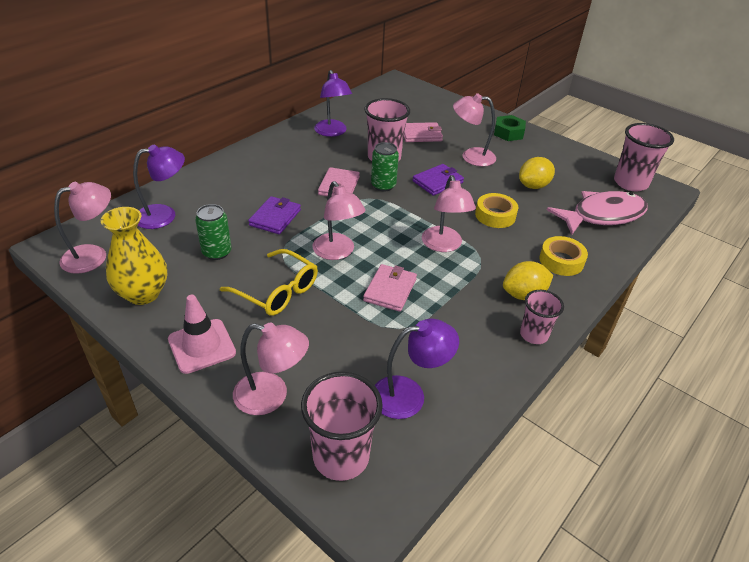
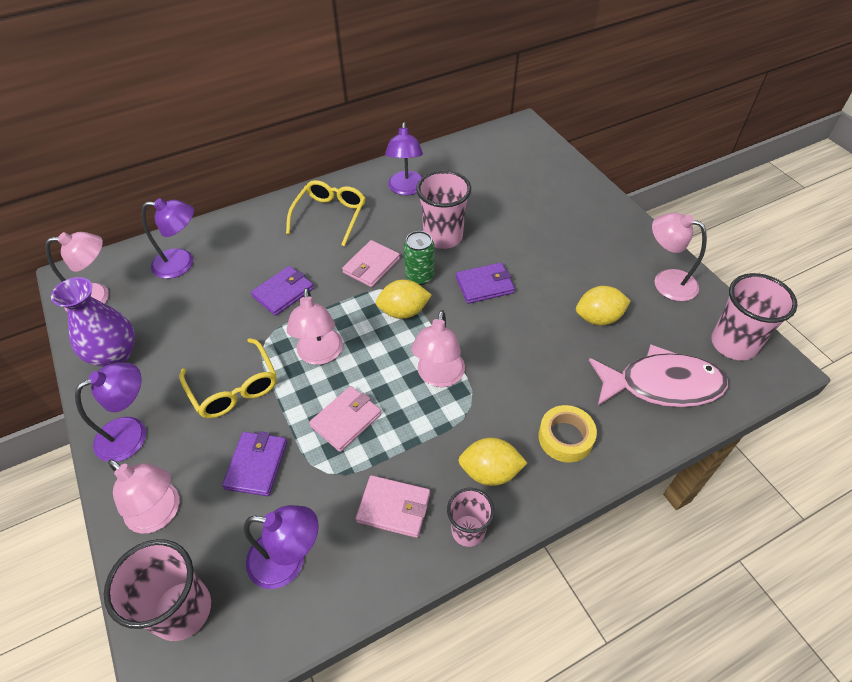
camera: 25 degrees right, 10 degrees up
(143, 293) = (115, 355): yellow vase -> purple vase
(202, 346) = (132, 433): pink traffic cone -> purple lamp
(217, 252) = (205, 323): green can -> none
(280, 159) = (330, 216): none -> yellow glasses
(335, 338) = (256, 465): none -> purple wallet
(386, 210) = (403, 311): none -> yellow lemon
(421, 135) = (505, 212): pink wallet -> pink wallet (393, 508)
(471, 156) = (546, 257): pink lamp -> pink lamp (666, 282)
(495, 215) = (524, 350): yellow tape -> none
(508, 133) = (615, 230): green nut -> none

